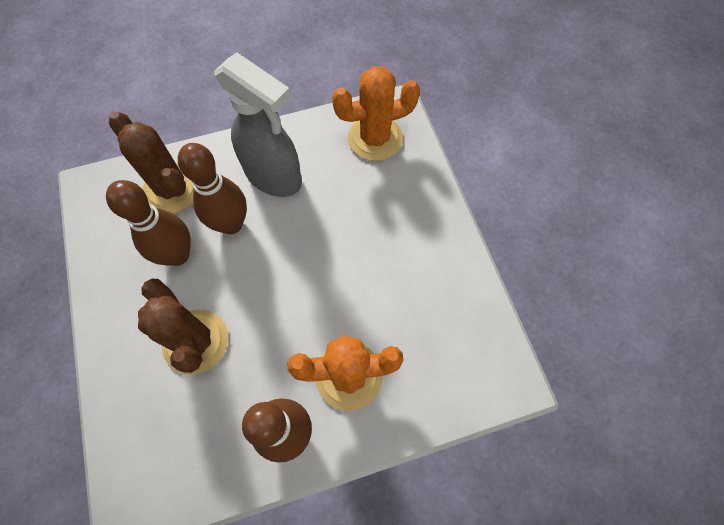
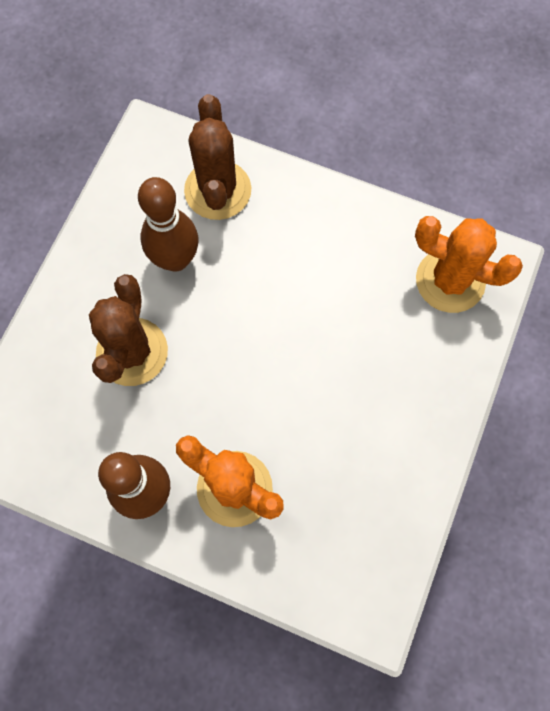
camera: 40 degrees right, 5 degrees up
(231, 224) = (243, 265): brown bowling pin -> none
(274, 177) = (318, 248): grey spray bottle -> none

